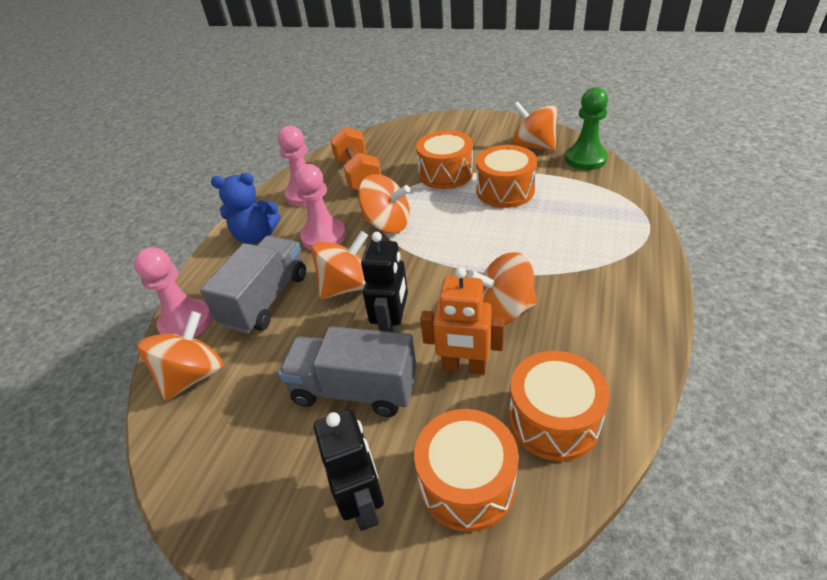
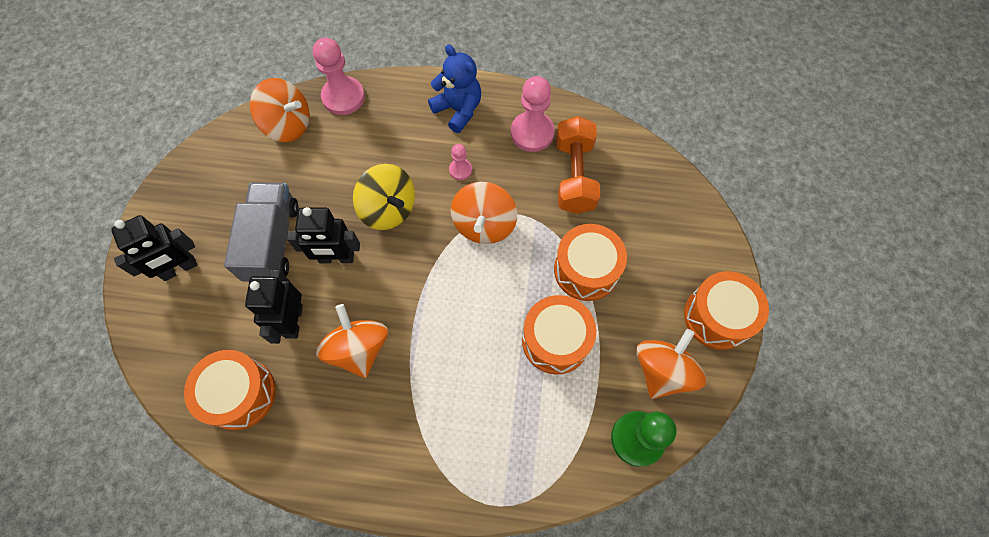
camera: 75 degrees right, 25 degrees up
(256, 236) = (458, 110): blue teddy bear -> blue teddy bear turned 150 degrees clockwise
(266, 299) = (370, 148): grey truck -> none
(323, 236) = (460, 170): pink pawn -> pink pawn, size x0.52
(347, 286) = (388, 209): orange spinning top -> yellow spinning top
(358, 175) = (574, 176): orange dumbbell -> orange dumbbell turned 60 degrees counterclockwise
(464, 367) = (293, 321): orange robot -> black robot
(467, 482) = (191, 333): orange drum -> orange drum (717, 317)

